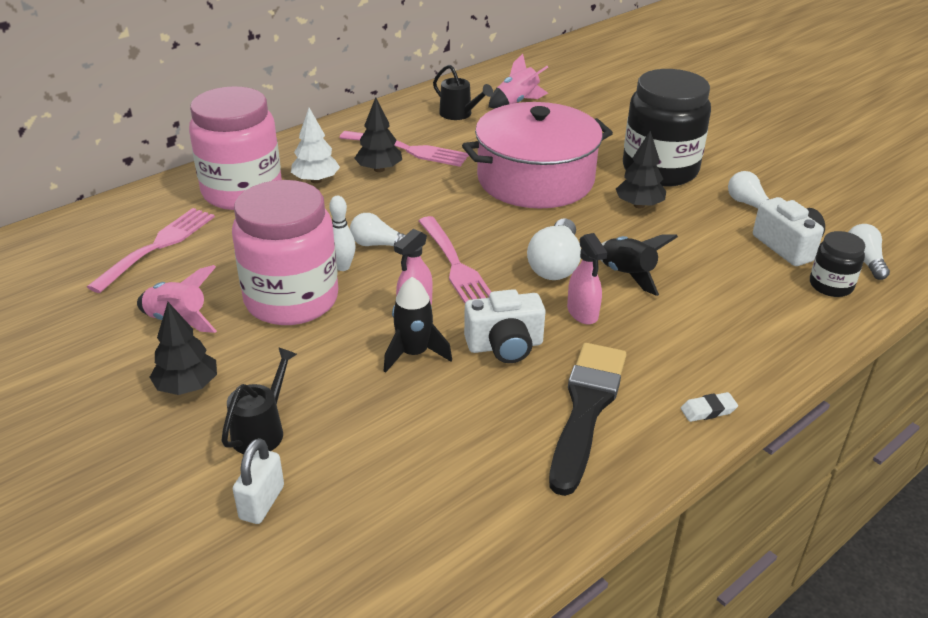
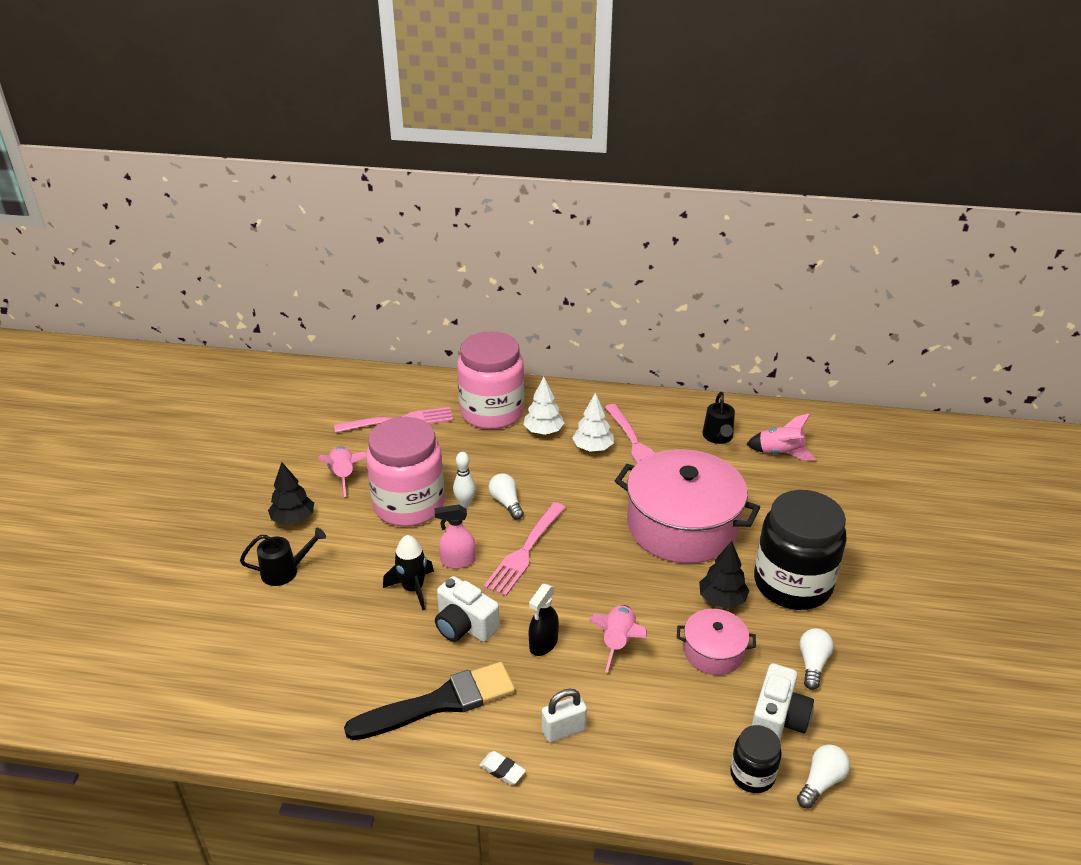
camera: 50 degrees right, 0 degrees up
(262, 502) = (231, 609): white padlock -> white padlock (563, 730)
(379, 169) = (593, 448): black tree -> white tree
(555, 265) = (584, 598): white light bulb -> none
(582, 313) = (543, 643): pink spray bottle -> black spray bottle
(627, 275) = (618, 642): black rocket -> pink rocket
(689, 237) = (713, 651): none -> pink pot

